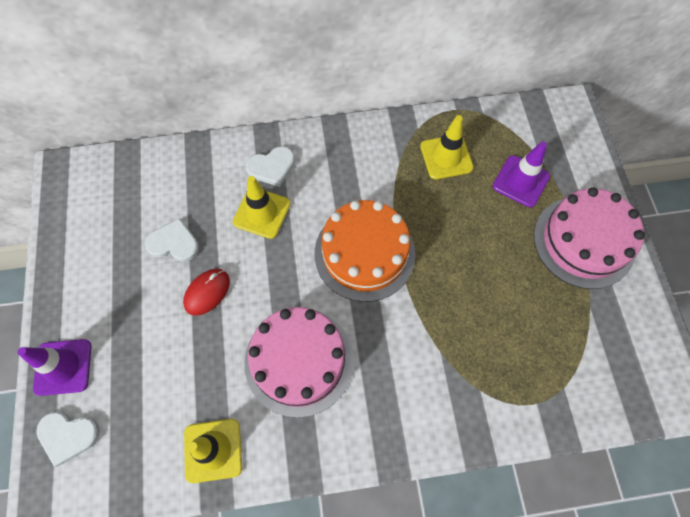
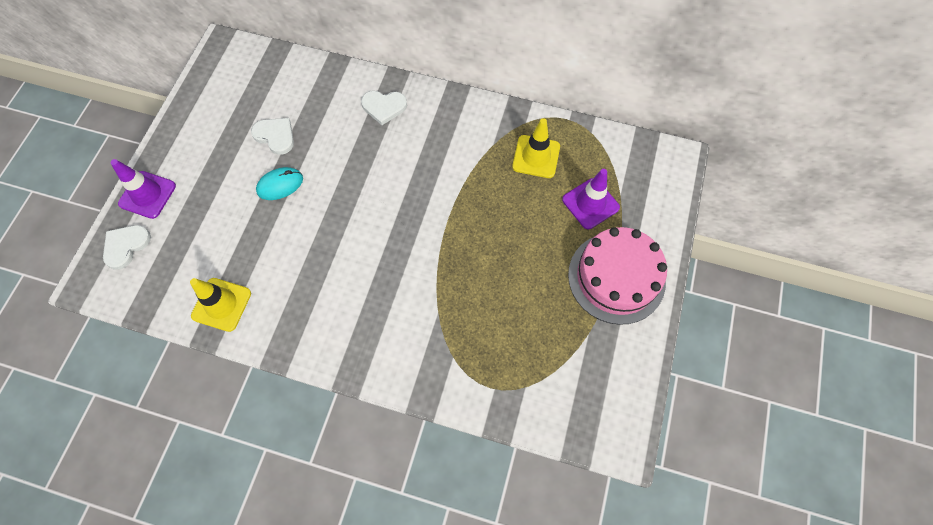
camera: 25 degrees right, 0 degrees up
(68, 436) = (126, 246): white heart -> white heart turned 90 degrees clockwise
(207, 292) = (280, 185): red mouse -> turquoise mouse
(262, 213) = (356, 140): yellow traffic cone -> none
(299, 361) = (321, 268): pink cake -> none
(364, 253) = (420, 207): orange cake -> none

